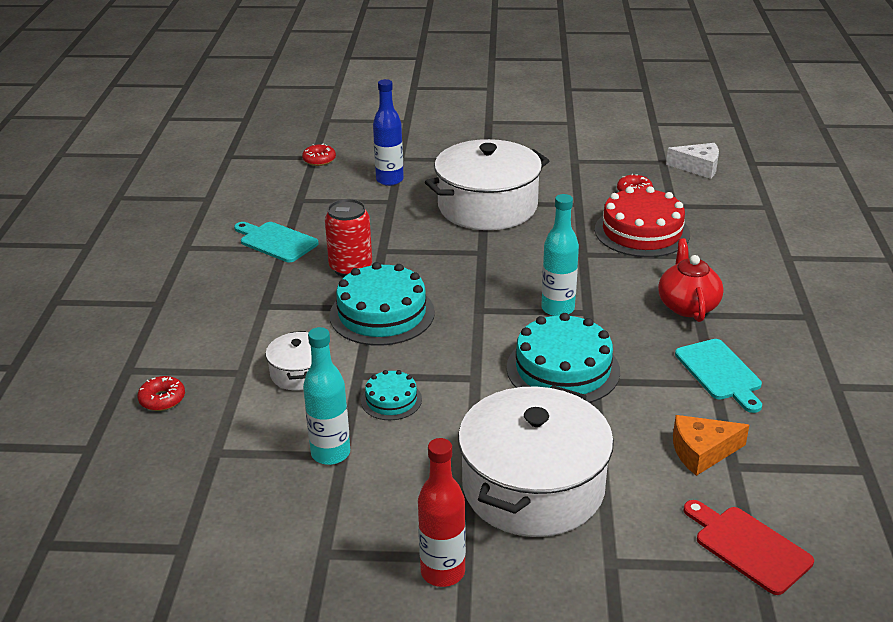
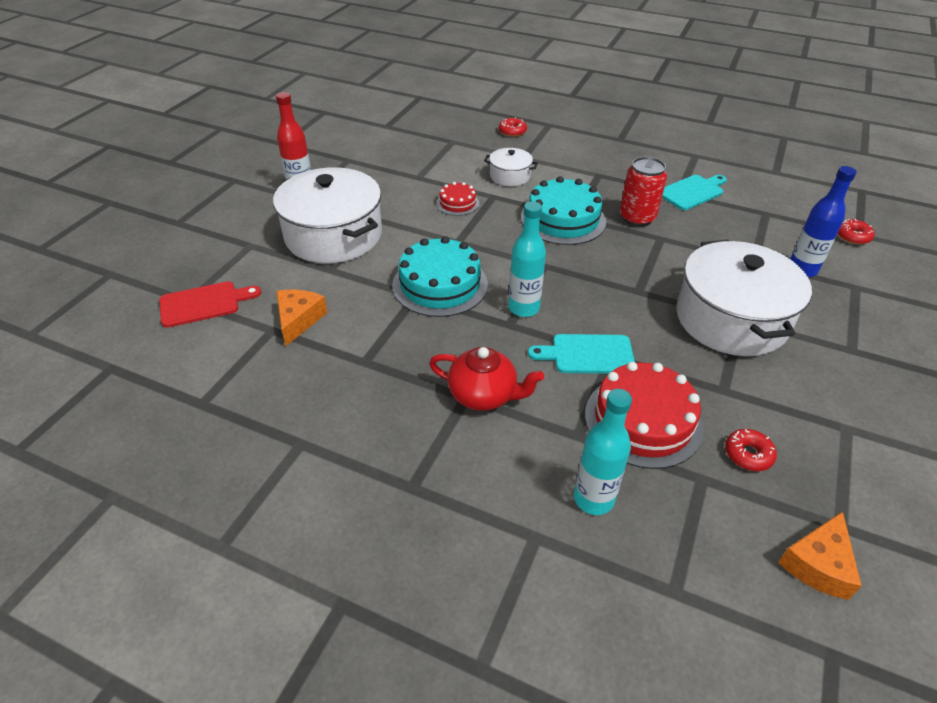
camera: 110 degrees right, 10 degrees up
(330, 453) = (423, 174): turquoise bottle -> turquoise bottle (593, 499)
(391, 400) = (457, 203): turquoise cake -> red cake
(698, 167) = (818, 564): white cheese -> orange cheese
(720, 373) = (374, 371): turquoise cutting board -> turquoise cutting board (588, 354)

